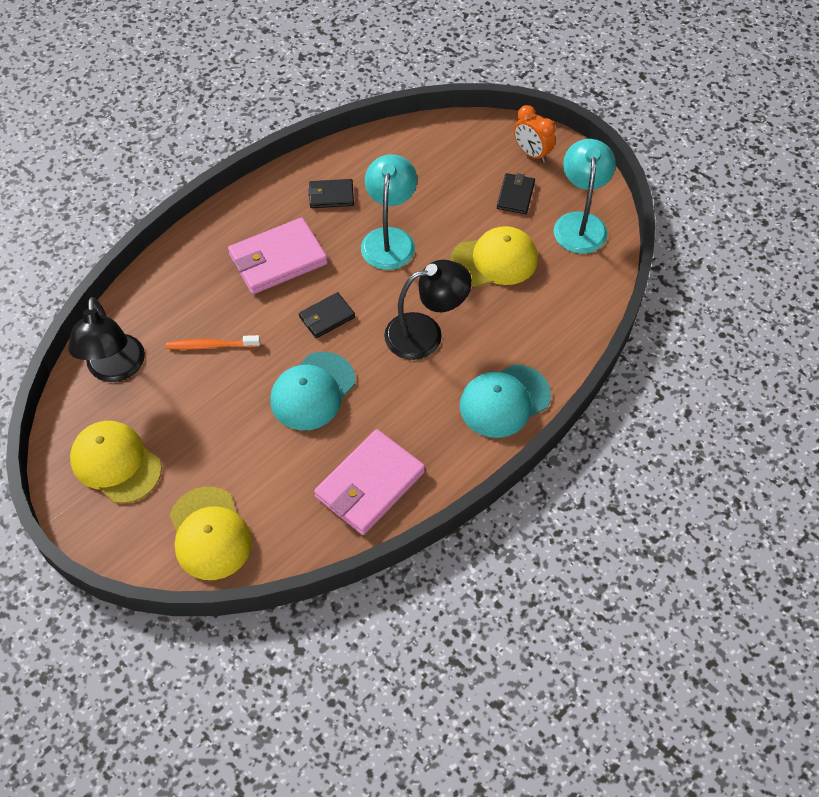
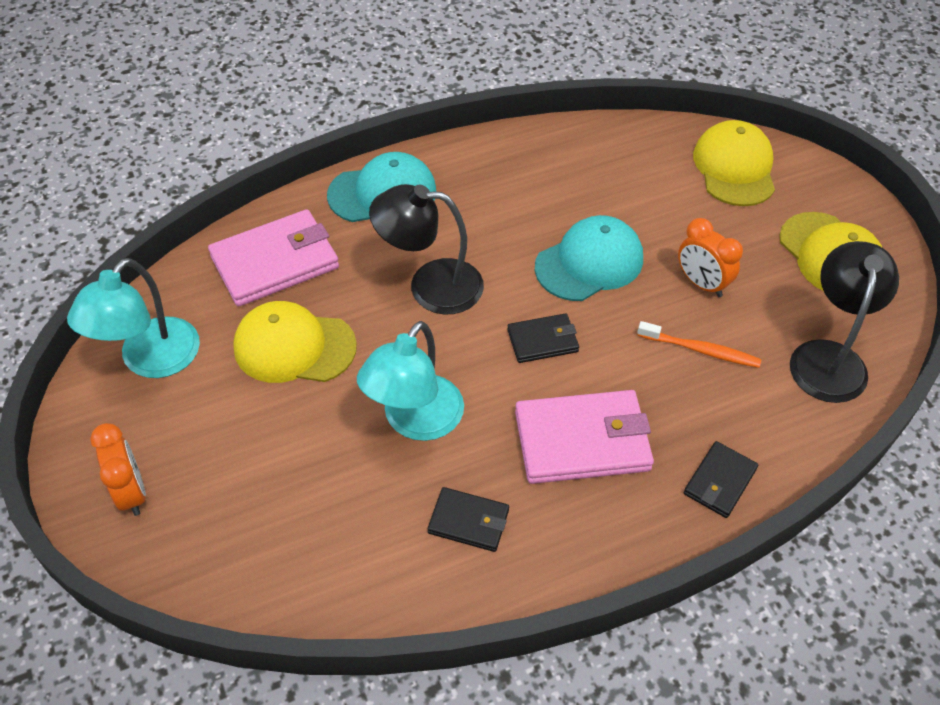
camera: 160 degrees left, 5 degrees down
(220, 401) = (701, 283): none -> orange clock
(369, 484) = (560, 163): pink wallet -> pink wallet (275, 262)
(515, 195) = (204, 430): black wallet -> black wallet (719, 481)

